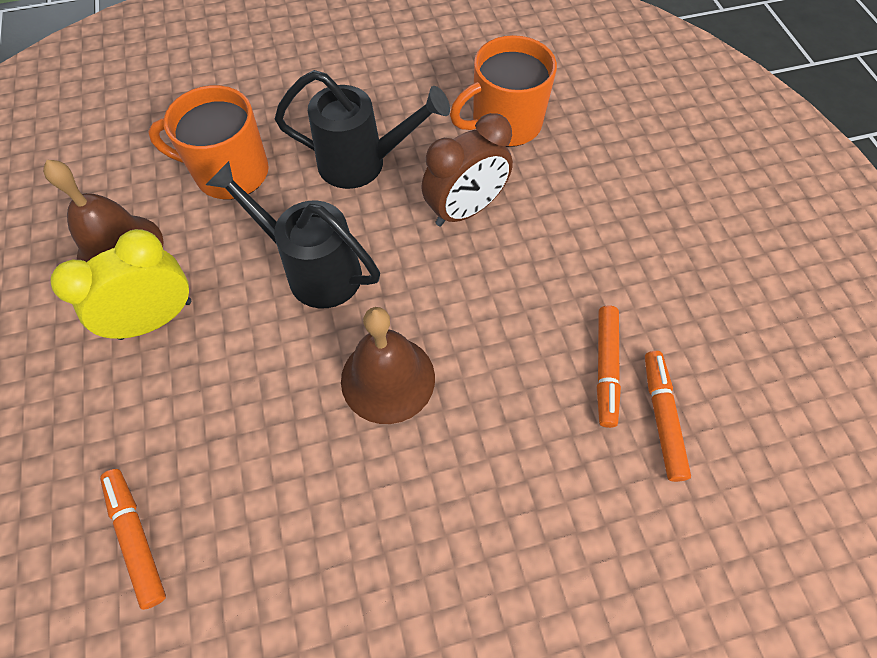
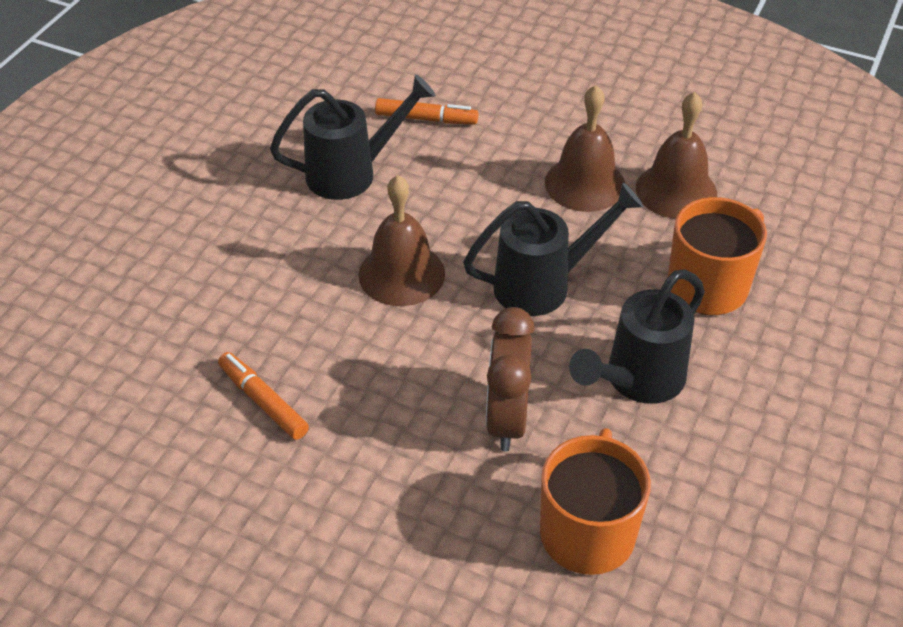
camera: 130 degrees right, 15 degrees down
(155, 319) = (585, 183): yellow clock -> brown bell
(285, 539) = (352, 173): none -> black watering can
(662, 417) = (191, 404): orange marker -> none

